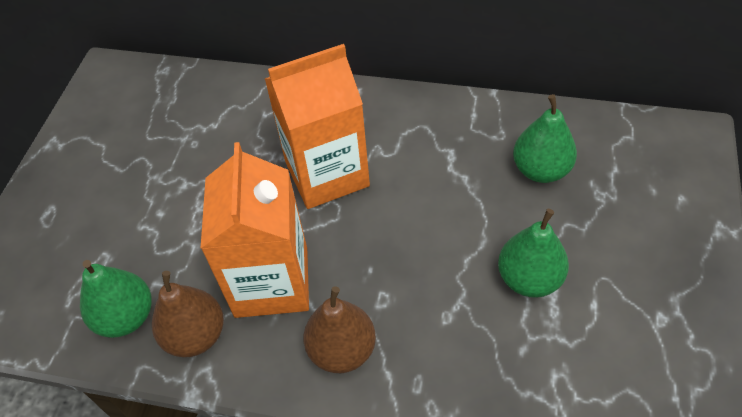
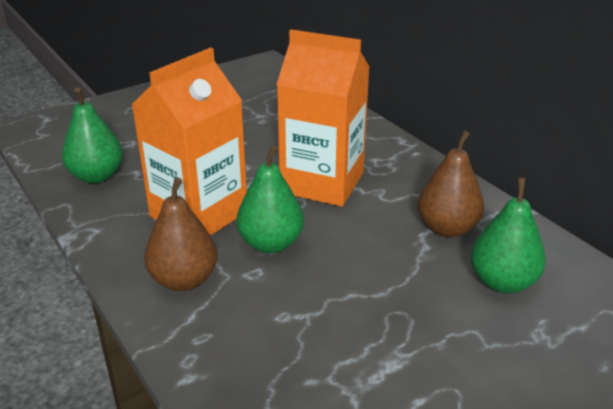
camera: 40 degrees right, 20 degrees down
(196, 335) = (116, 210): brown pear -> brown pear (447, 228)
(529, 279) = (385, 341): green pear -> green pear (271, 243)

